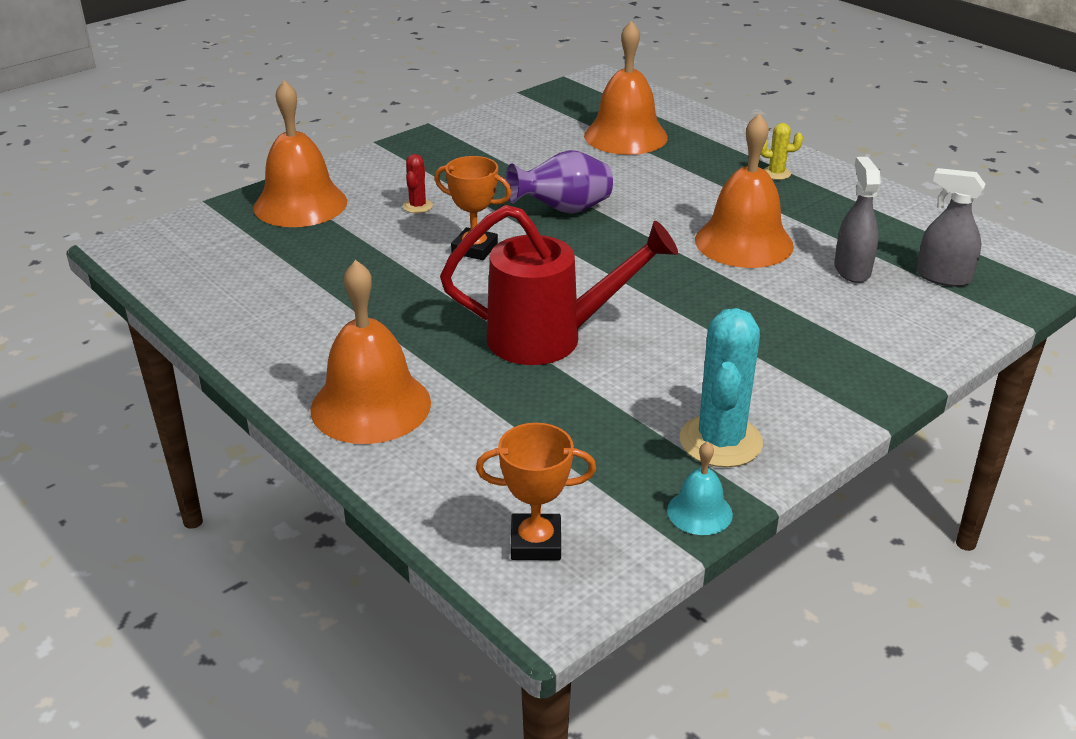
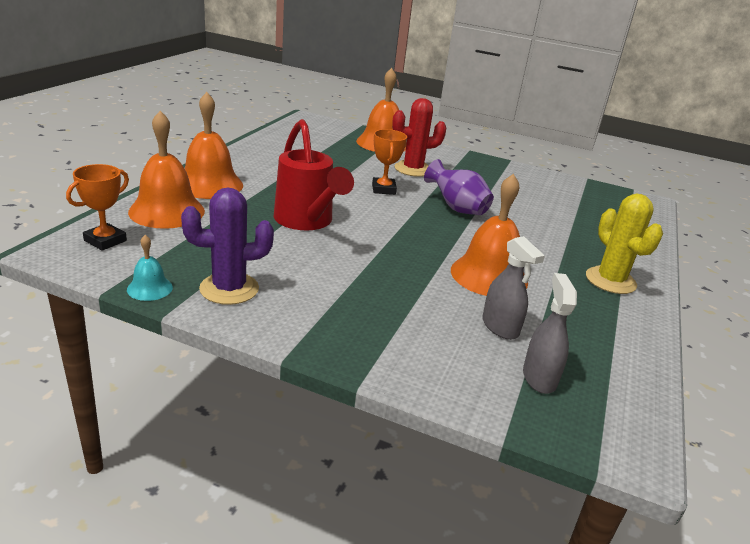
camera: 60 degrees right, 5 degrees down
(417, 206) = (413, 169): red cactus -> red cactus, size x2.05
(536, 543) = (105, 241): orange trophy -> orange trophy turned 60 degrees clockwise
(625, 136) = (581, 217): orange bell -> orange bell (167, 211)
(720, 441) = (229, 289): turquoise cactus -> purple cactus
(776, 173) = (610, 280): yellow cactus -> yellow cactus, size x2.05
(852, 270) = (500, 327): grey spray bottle -> grey spray bottle turned 90 degrees clockwise

